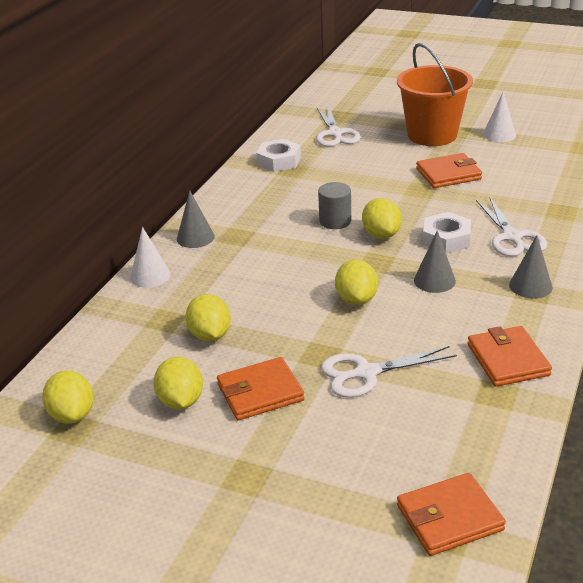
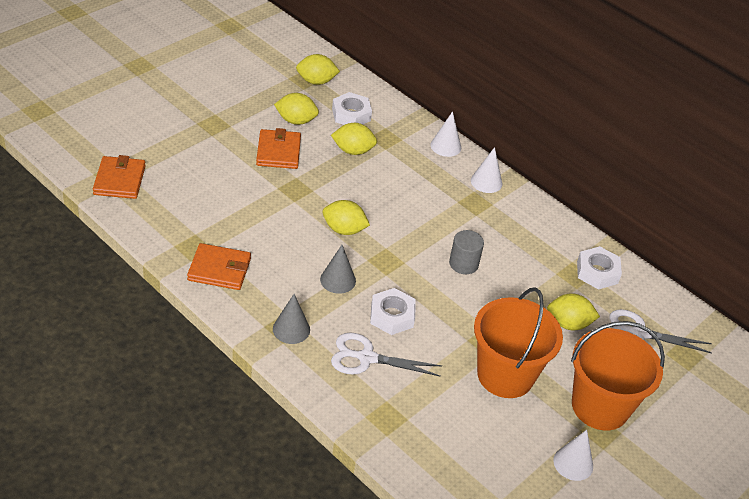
camera: 105 degrees right, 10 degrees up
(134, 359) = (351, 114): none -> white nut
(195, 237) = (486, 182): grey cone -> white cone
(366, 373) = (260, 200): white scissors -> none
(381, 234) = (424, 281): yellow lemon -> yellow lemon (568, 324)
(448, 174) = (505, 375): orange wallet -> orange bucket

